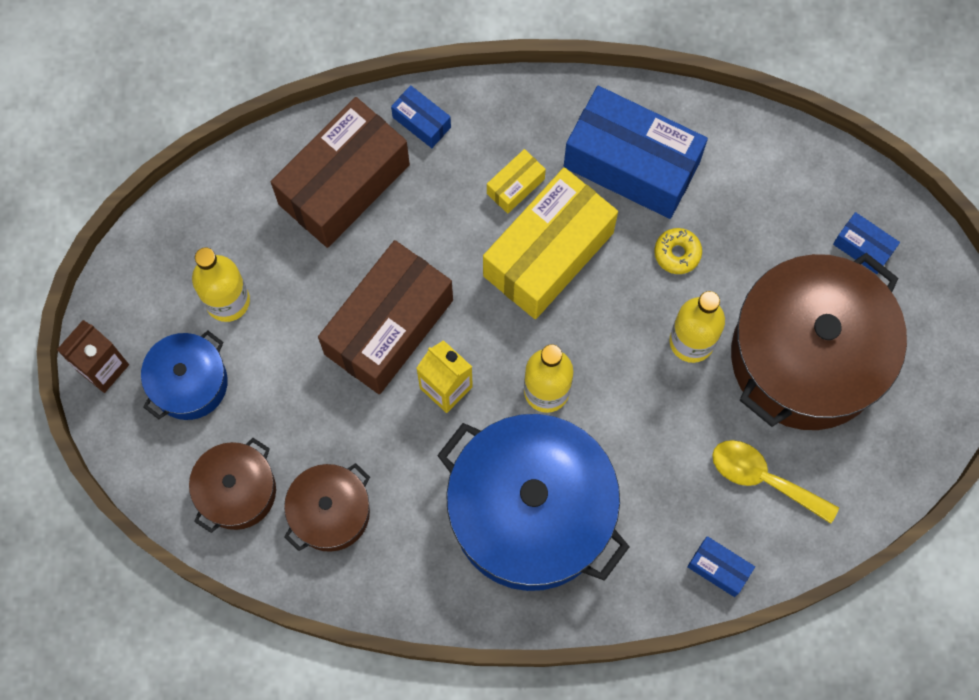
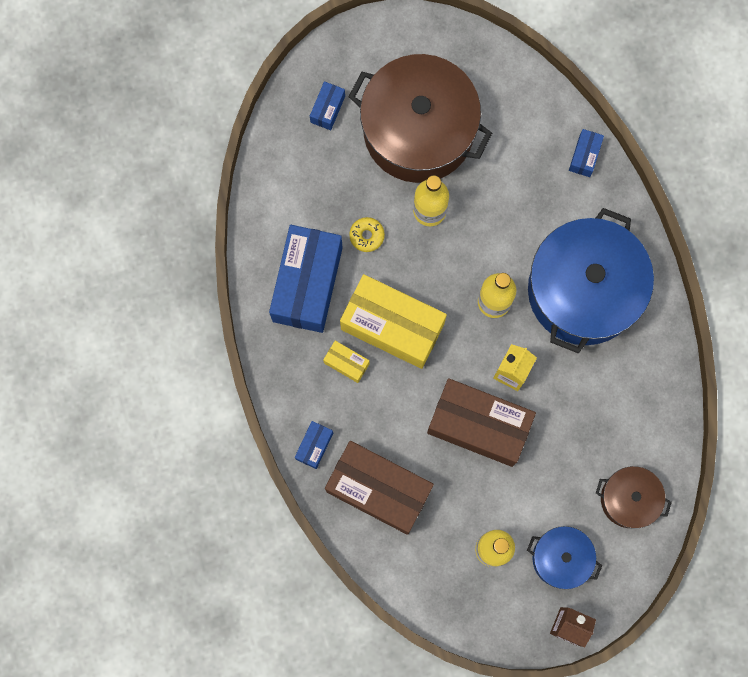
camera: 105 degrees left, 5 degrees up
(330, 512) = (624, 428): brown pot -> none
(763, 478) = (514, 140): yellow spoon -> none

